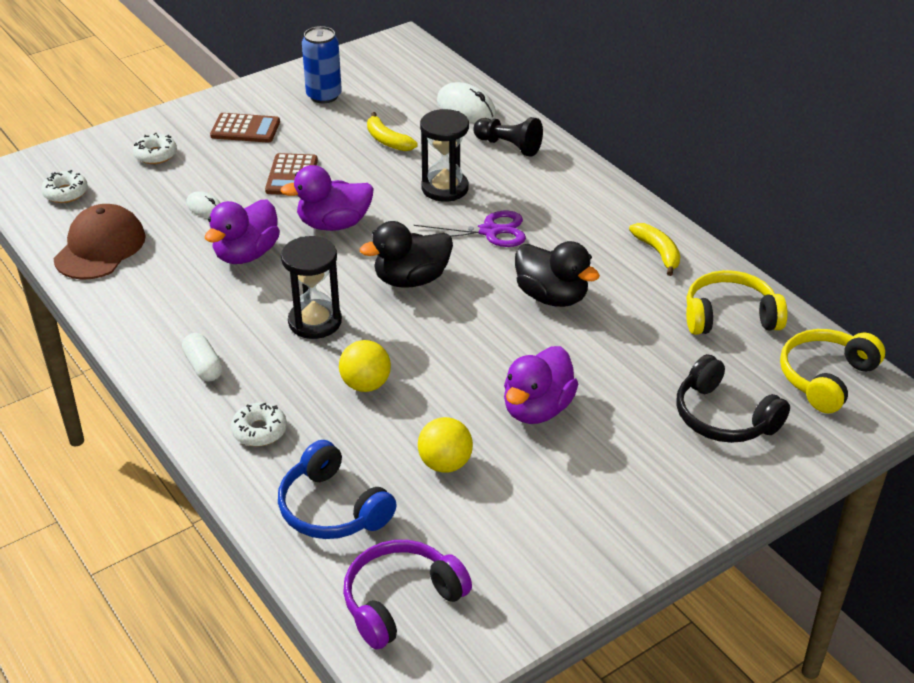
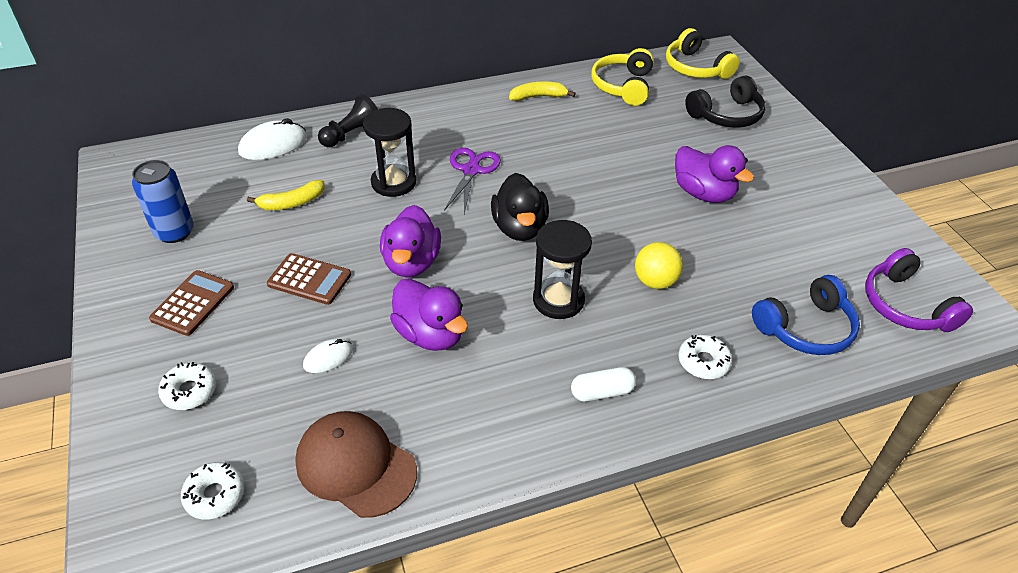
camera: 75 degrees left, 5 degrees up
(445, 464) = (759, 253): yellow ball -> none
(552, 297) = (572, 157): black duck -> none

